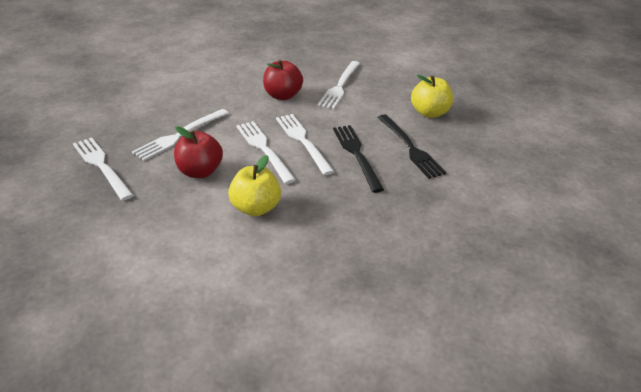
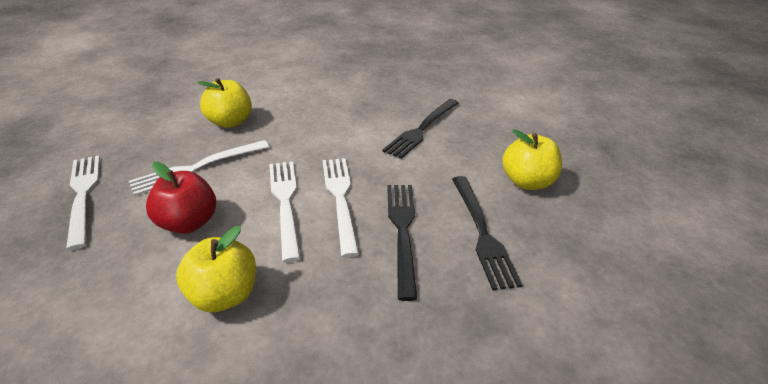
camera: 15 degrees right, 0 degrees up
(183, 99) = (230, 122): none -> yellow apple
(282, 95) = (346, 132): red apple -> none
(340, 86) = (421, 129): white fork -> black fork

